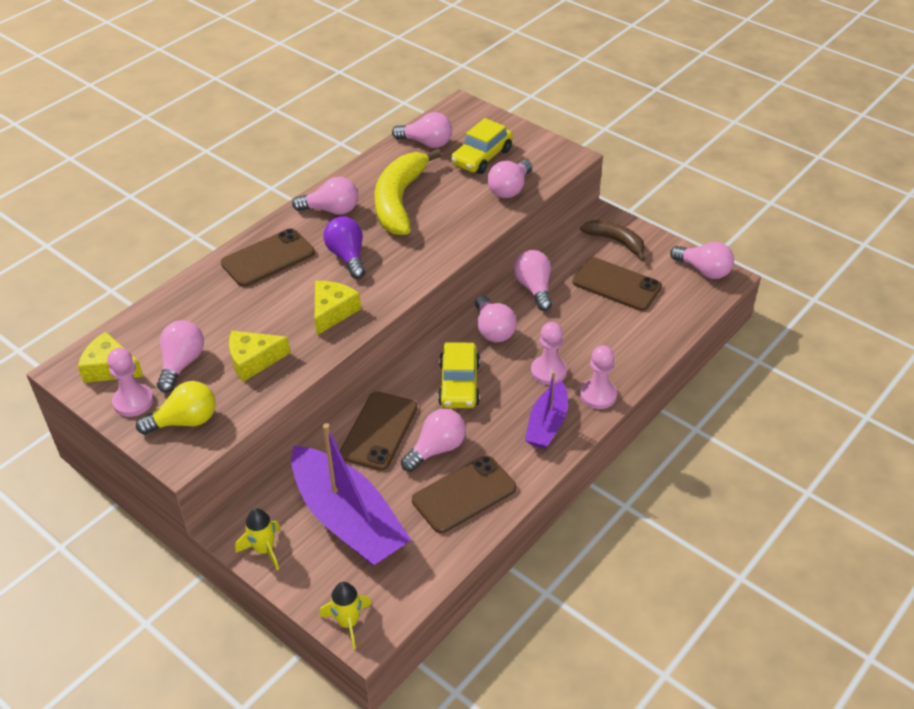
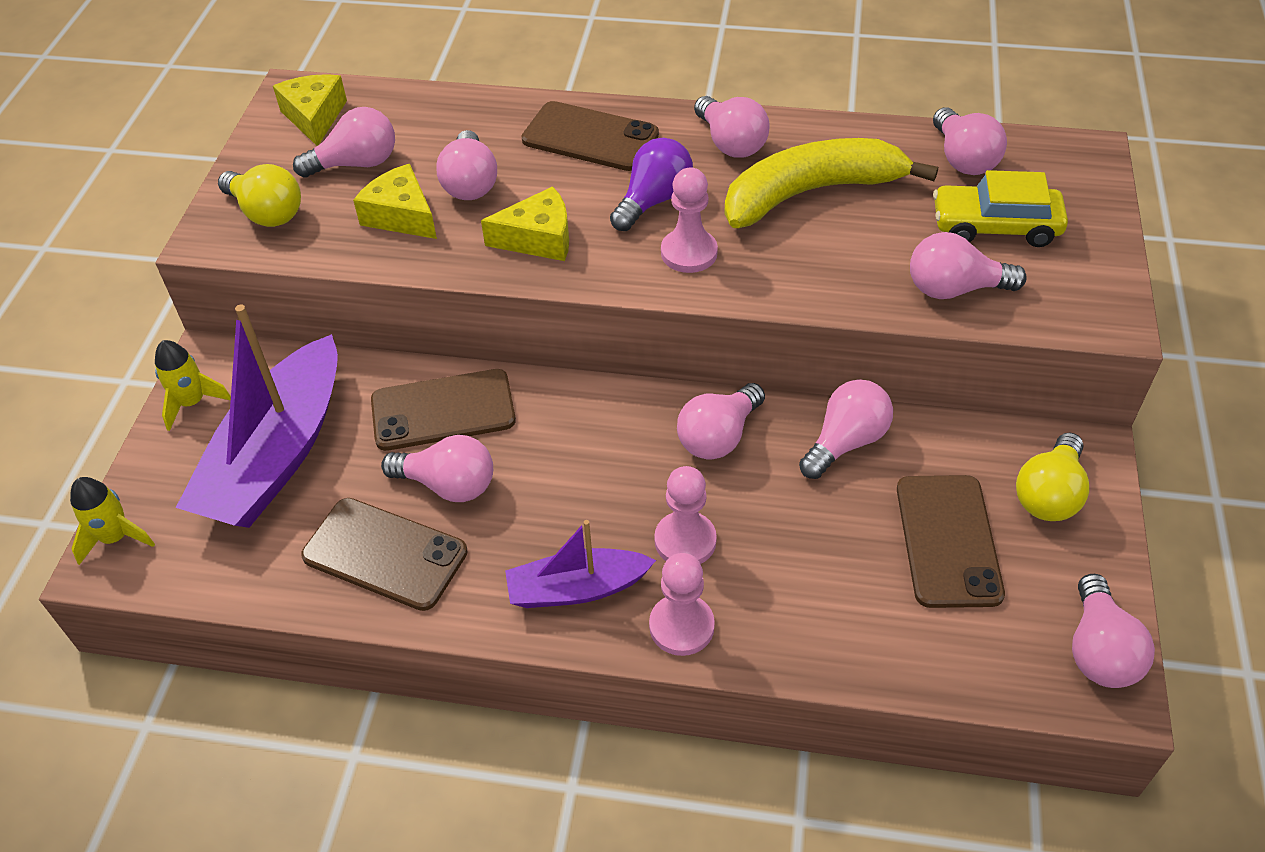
camera: 60 degrees right, 5 degrees up
(133, 401) = (274, 160): pink pawn -> pink pawn (689, 253)
(255, 321) = (470, 183): none -> pink light bulb
(459, 384) = (584, 451): yellow car -> none
(616, 241) = (1049, 494): brown banana -> yellow light bulb

